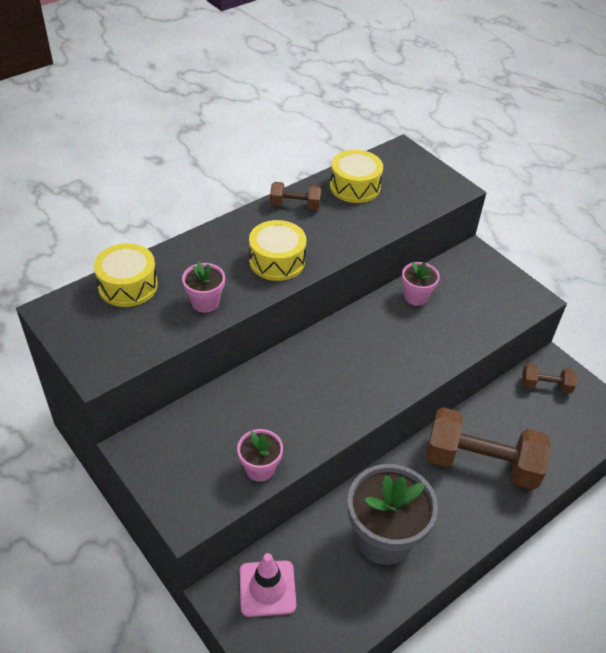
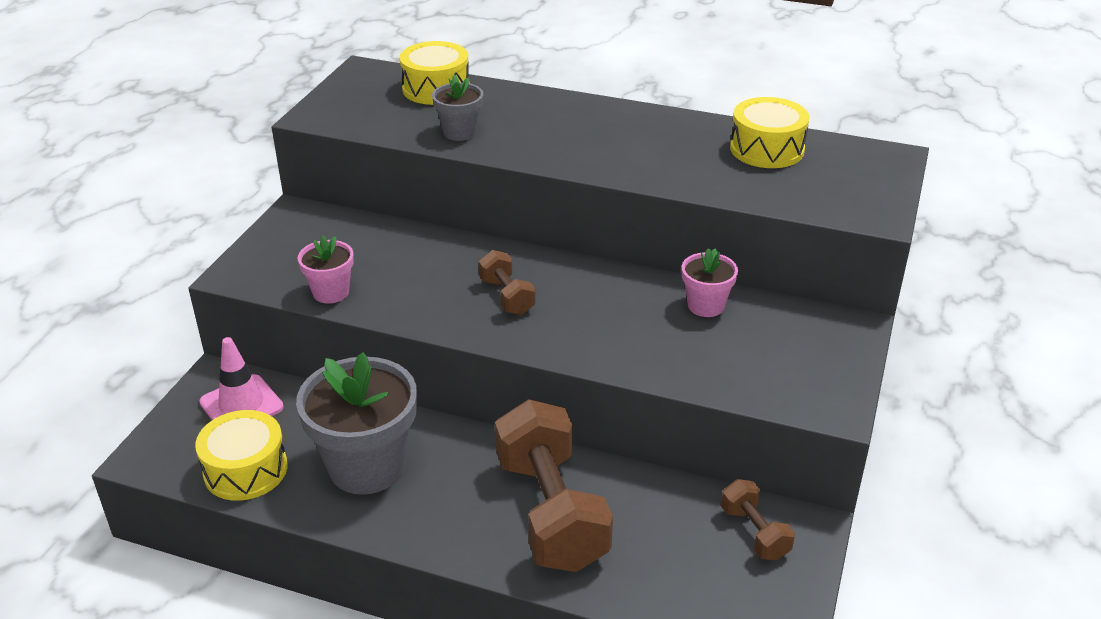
camera: 60 degrees right, 10 degrees down
(205, 302) = (459, 132): pink flower pot -> grey flower pot
(277, 261) = (571, 147): yellow drum -> yellow drum (245, 470)
(295, 205) = (677, 126): brown dumbbell -> brown dumbbell (507, 296)

